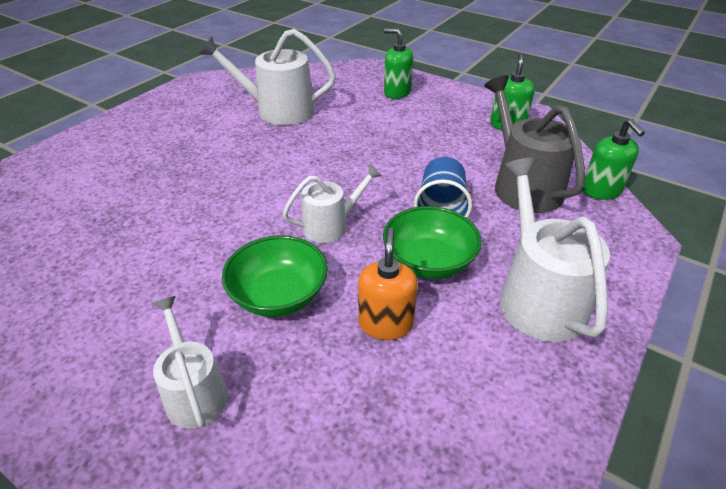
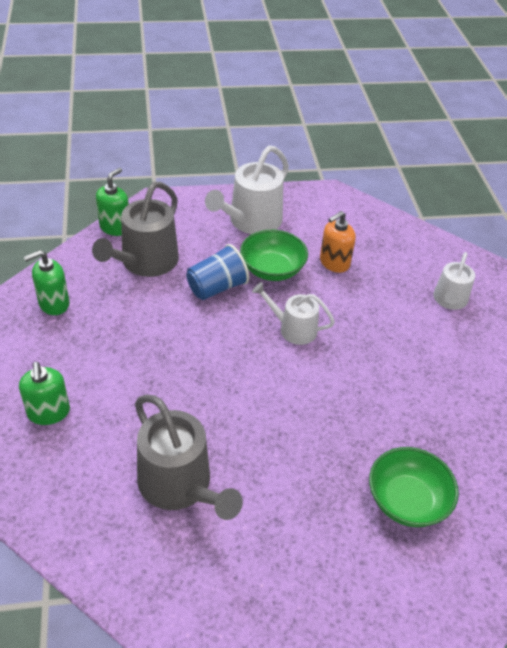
camera: 135 degrees left, 5 degrees up
(278, 110) = (179, 485): white watering can -> grey watering can
(279, 295) = (370, 312): green bowl -> green bowl (407, 500)

